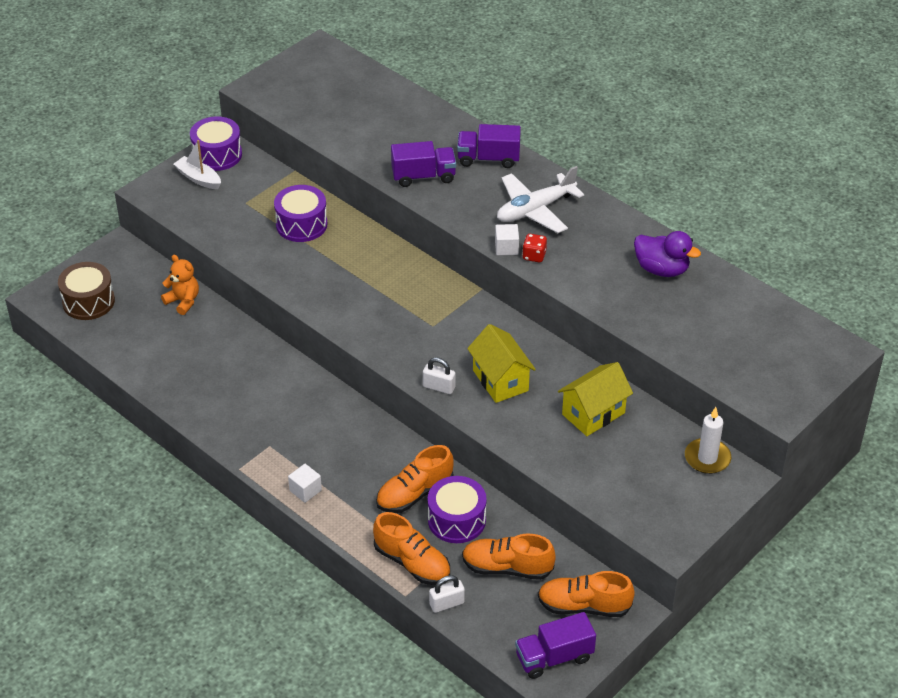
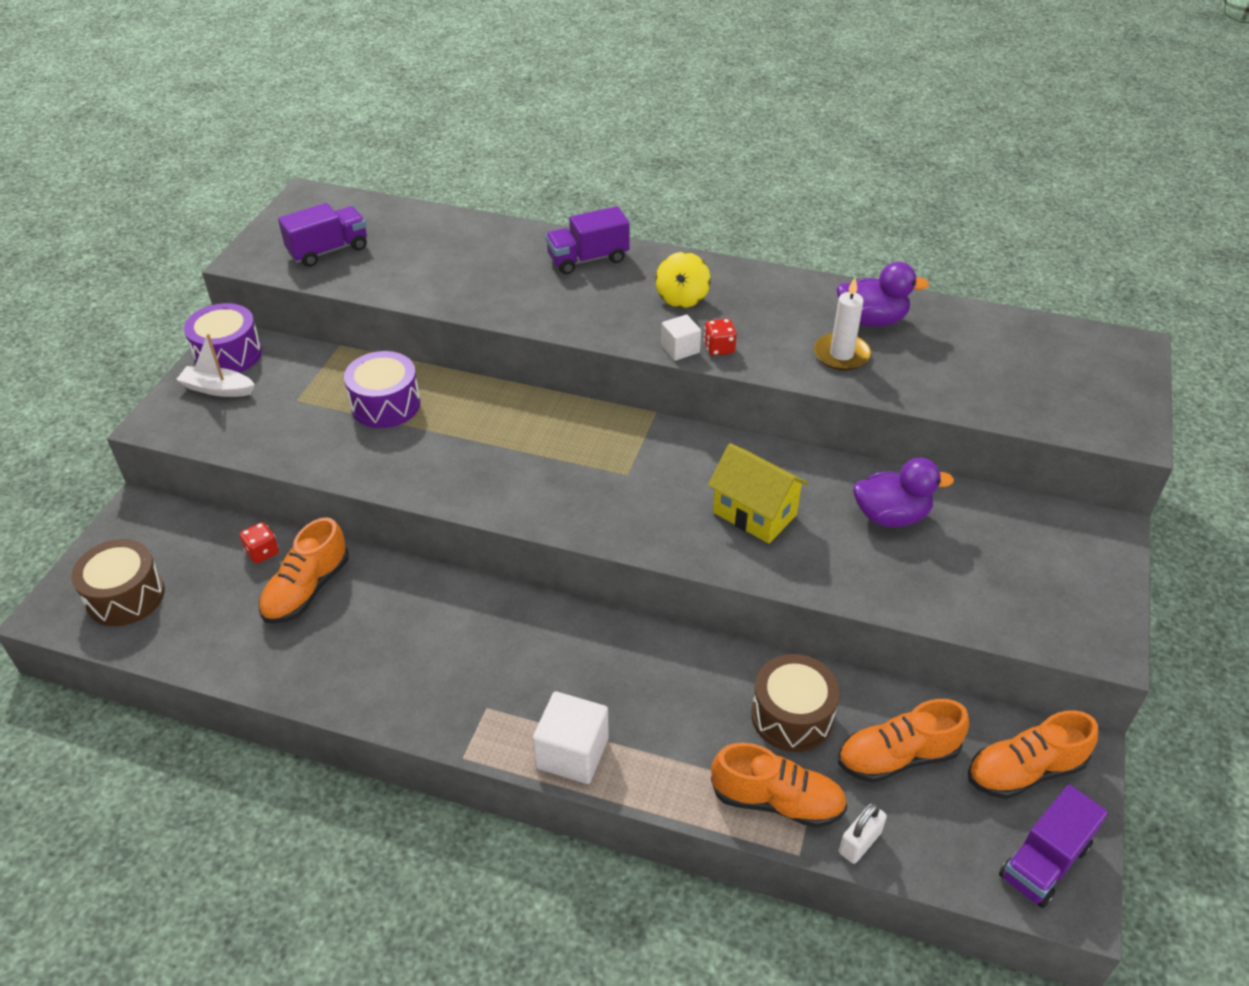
camera: 25 degrees left, 0 degrees up
(183, 301) = (262, 552): orange teddy bear -> red dice
(305, 490) = (572, 753): white cube -> white cube, size x1.67
(414, 494) = (716, 701): orange shoe -> orange shoe (306, 590)
(423, 176) = (524, 298): purple truck -> purple truck (328, 250)
(439, 387) = (686, 548): white padlock -> none
(456, 520) = (792, 716): purple drum -> brown drum
(535, 210) = (682, 298): white plane -> yellow spinning top
(593, 414) = (891, 516): yellow house -> purple duck
(707, 458) = (1056, 523): white candle -> white candle (841, 354)

